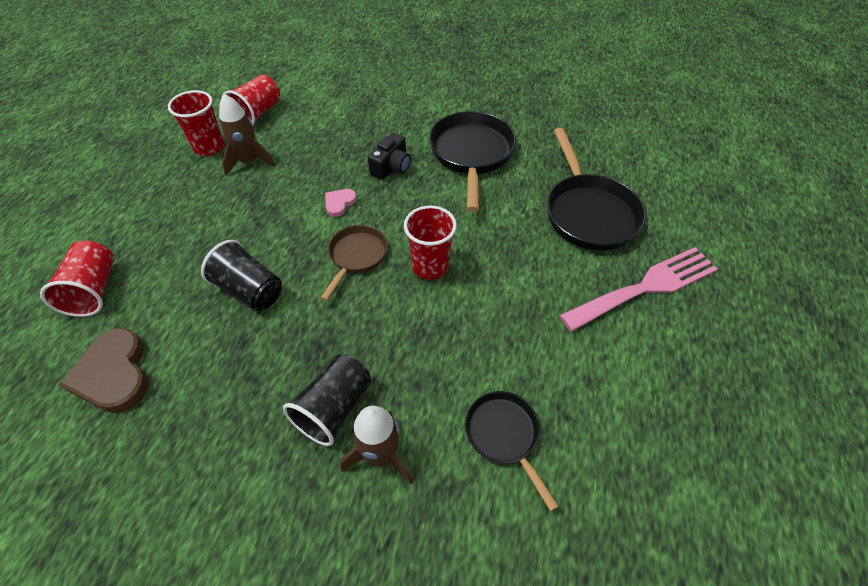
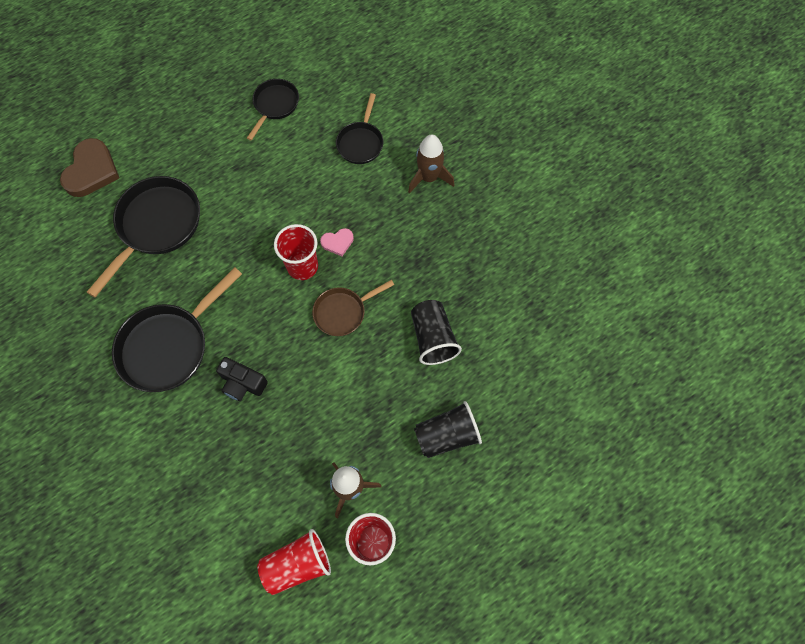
camera: 140 degrees left, 15 degrees up
(94, 290) = (540, 422): red cup -> none
(114, 374) = (550, 334): brown heart -> brown heart (91, 171)
(334, 408) = (434, 218): black cup -> black cup (446, 435)
(339, 203) = (315, 374): pink heart -> pink heart (337, 242)
(391, 167) = (242, 383): black camera -> black camera turned 135 degrees counterclockwise
(645, 287) = (194, 154): pink fork -> none
(647, 402) = (275, 105): none -> black pan

